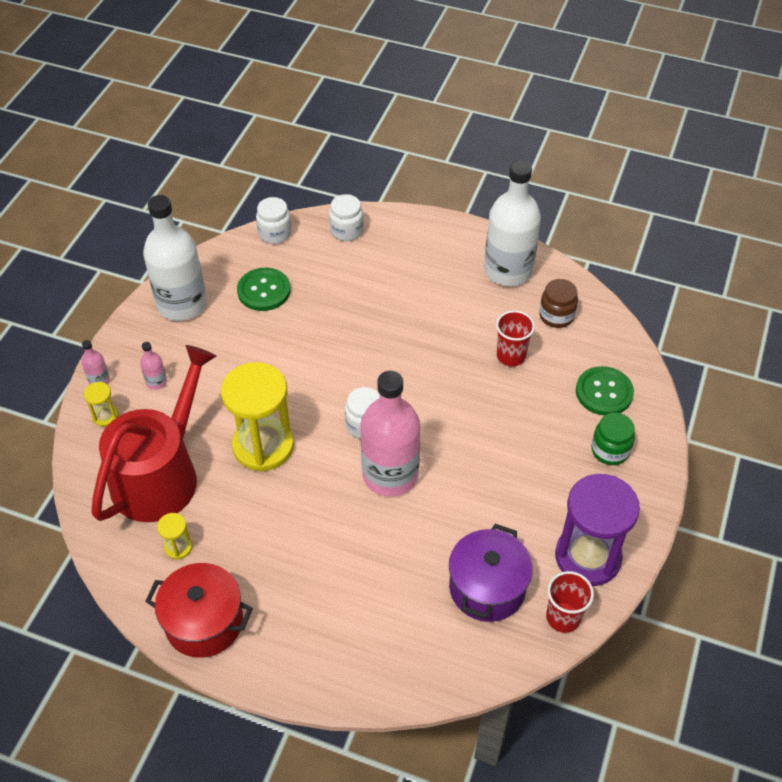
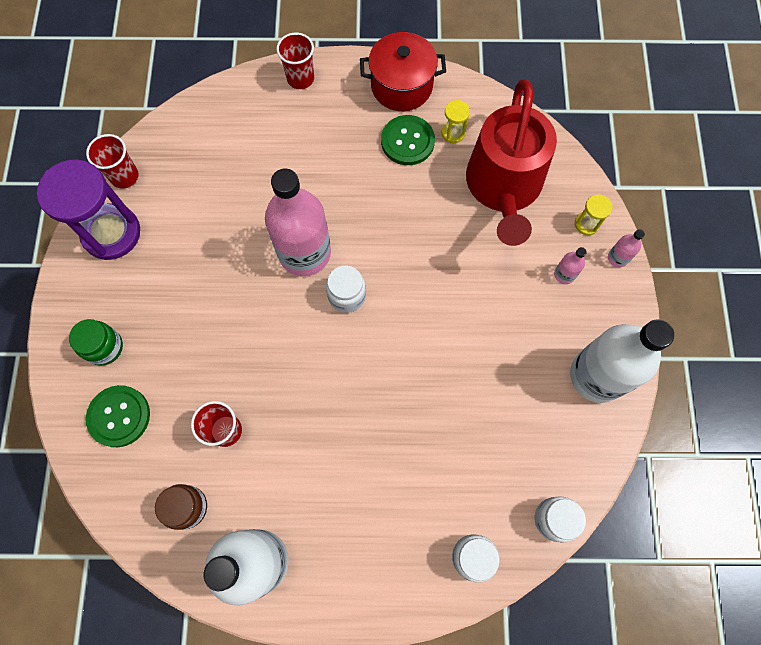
camera: 160 degrees right, 20 degrees up
(263, 446) = (430, 243): yellow hourglass -> none
(264, 291) = (522, 425): green button -> green button (407, 141)
(319, 674) = (300, 78): none -> red cup
(487, 588) = (191, 180): purple pot -> none

